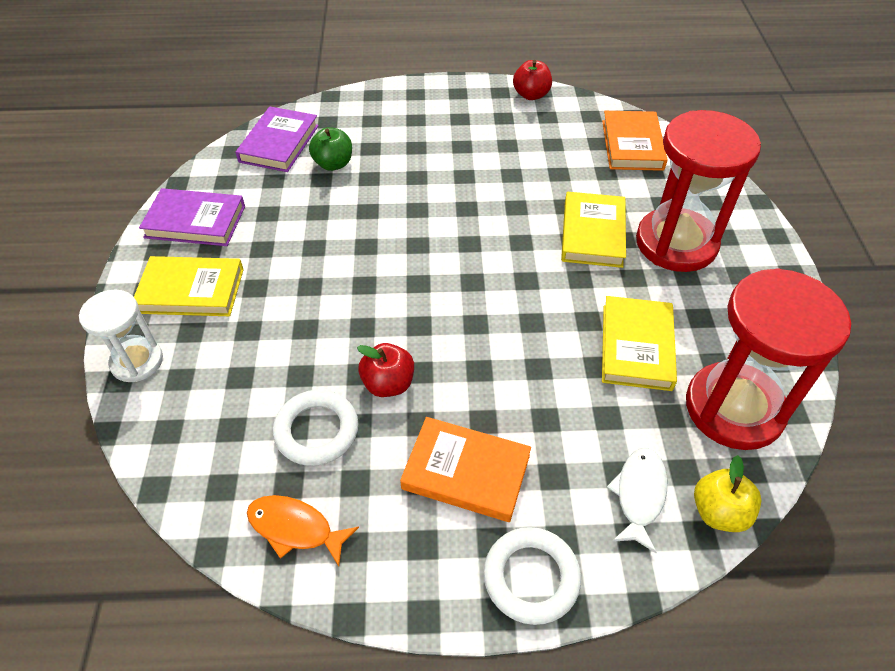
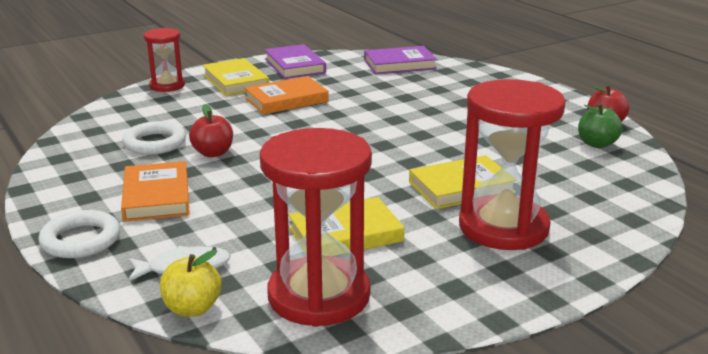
camera: 60 degrees right, 25 degrees down
(137, 361) = (167, 86): white hourglass -> red hourglass
(295, 528) = (76, 157): orange fish -> none
(333, 164) = (403, 83): green apple -> green apple (597, 144)
(632, 145) = (613, 179): orange book -> orange book (286, 100)

